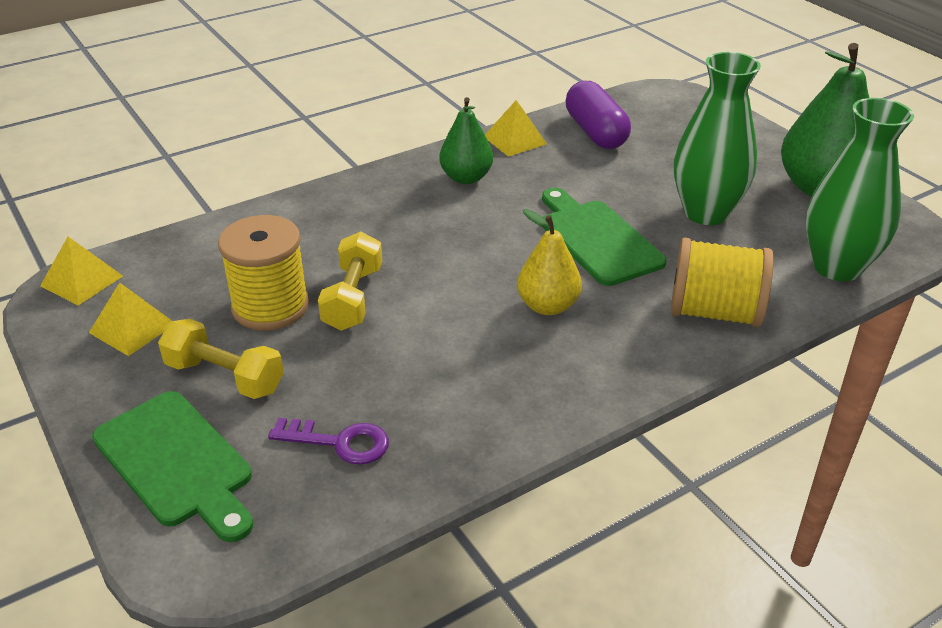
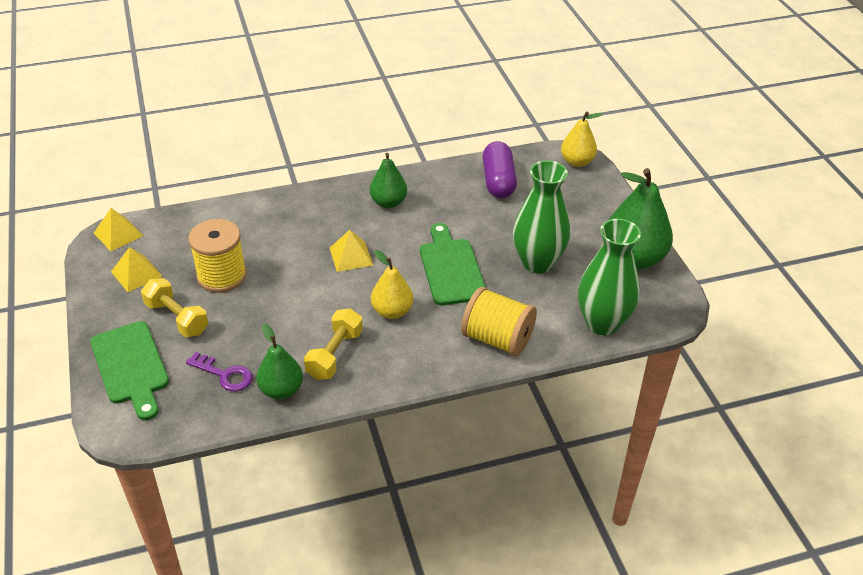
camera: 15 degrees right, 5 degrees up
(353, 298) = (274, 280): yellow dumbbell -> yellow dumbbell (335, 354)
(441, 445) = (281, 390): none -> green pear
(514, 140) = (437, 177): yellow pyramid -> yellow pyramid (351, 256)
(679, 98) = (577, 162): none -> yellow pear

